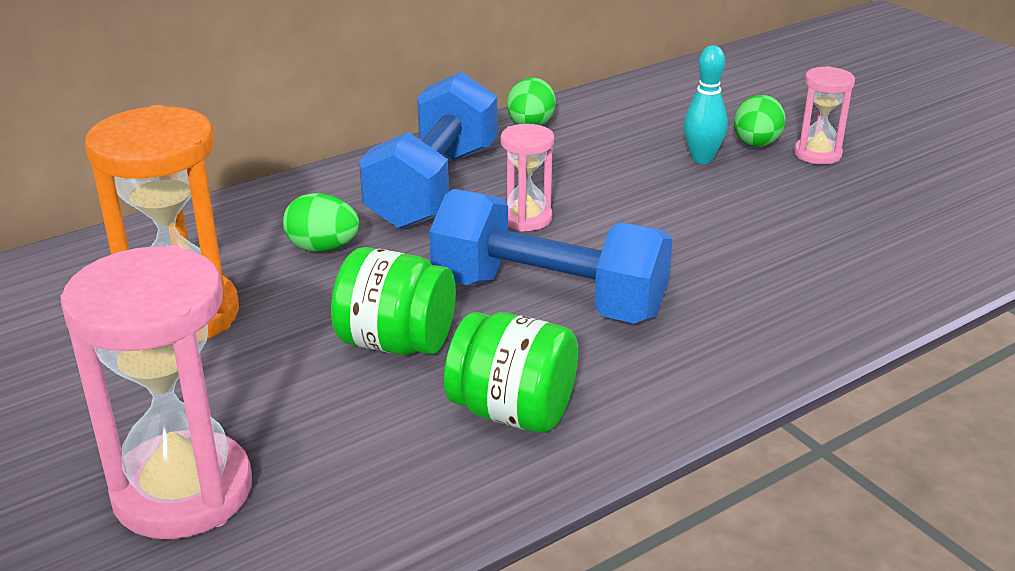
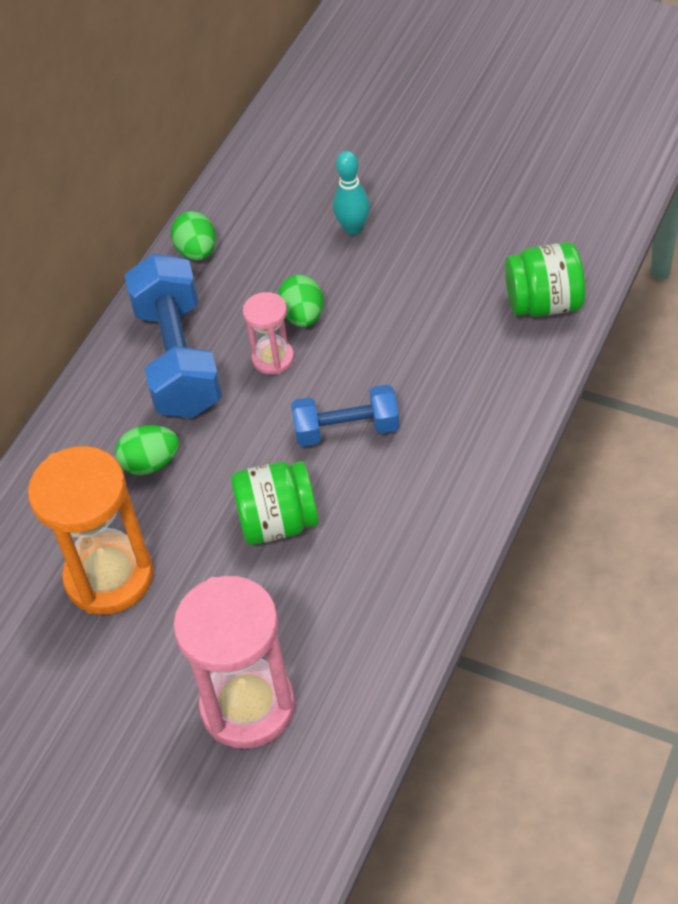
camera: 25 degrees left, 20 degrees up
(512, 412) = (396, 538): green jar -> green jar (544, 303)
(548, 298) = (347, 429): blue dumbbell -> blue dumbbell, size x0.60
(756, 144) = (382, 192): green egg -> green egg (303, 316)
(817, 154) = (433, 182): pink hourglass -> none

